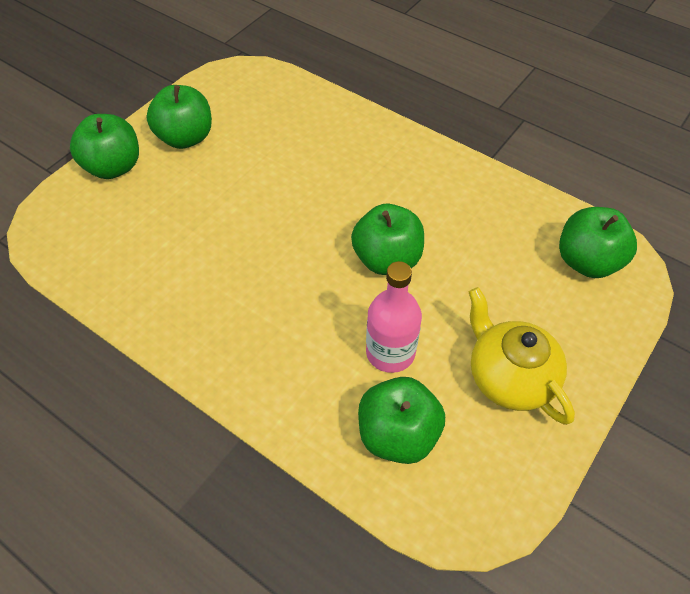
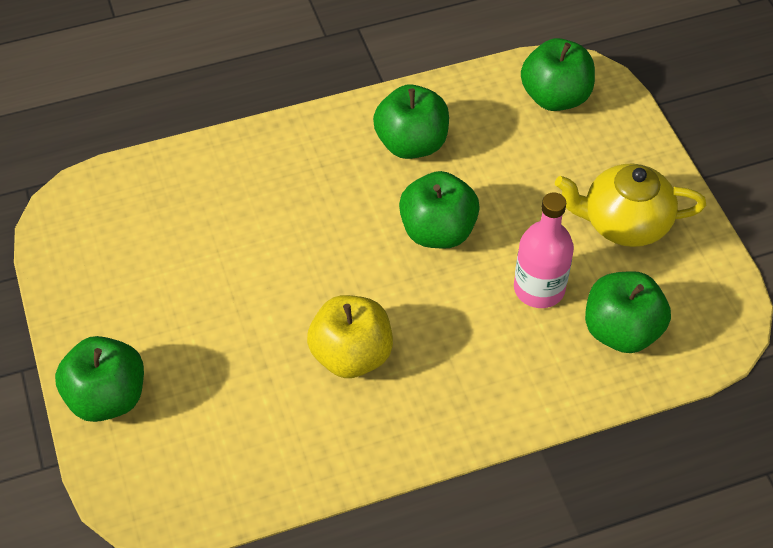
camera: 55 degrees left, 0 degrees up
(185, 138) = (124, 309): green apple -> green apple (411, 144)
(236, 269) = (351, 355): none -> yellow apple

